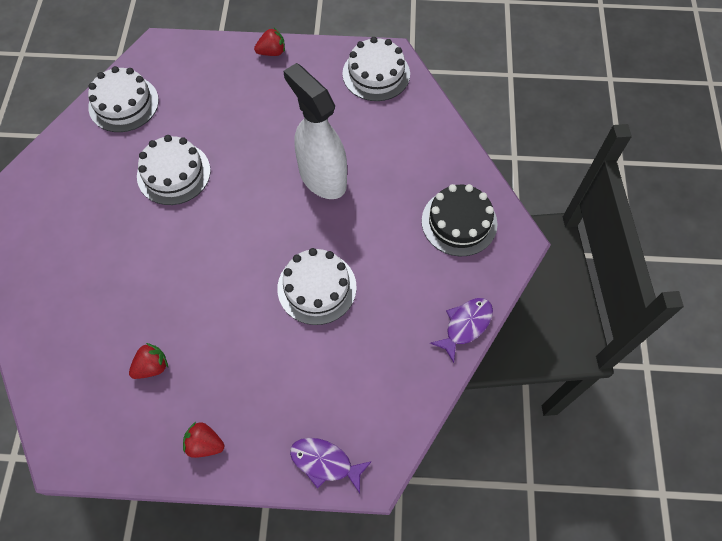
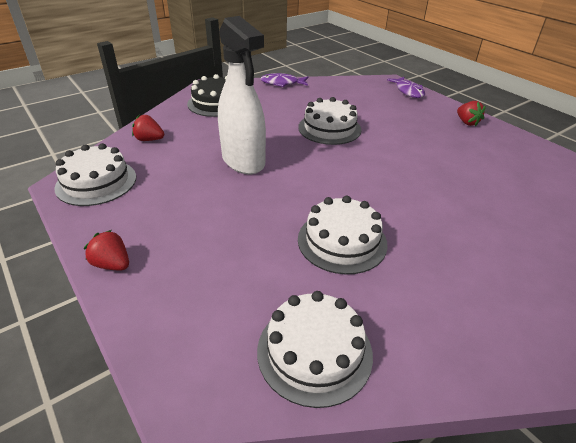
camera: 130 degrees left, 25 degrees down
(152, 366) = (474, 159): red strawberry -> red strawberry (149, 140)
(322, 178) = (243, 161): white spray bottle -> white spray bottle turned 45 degrees counterclockwise

